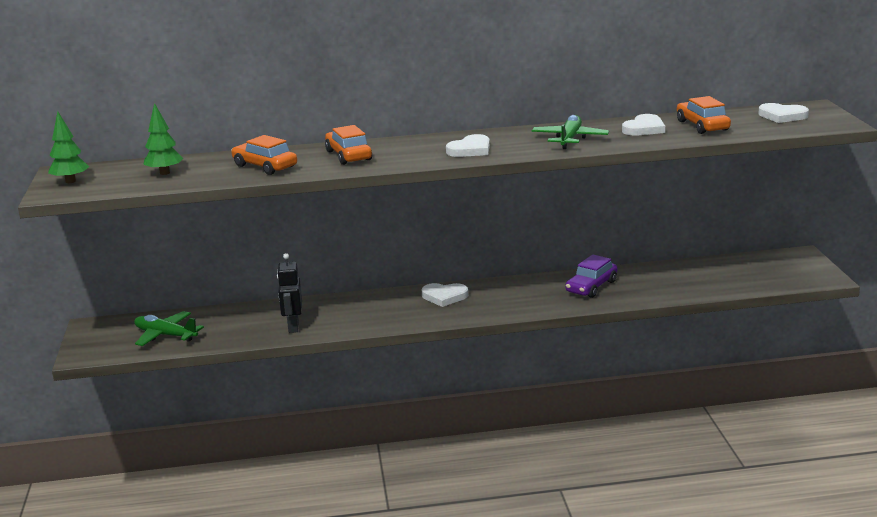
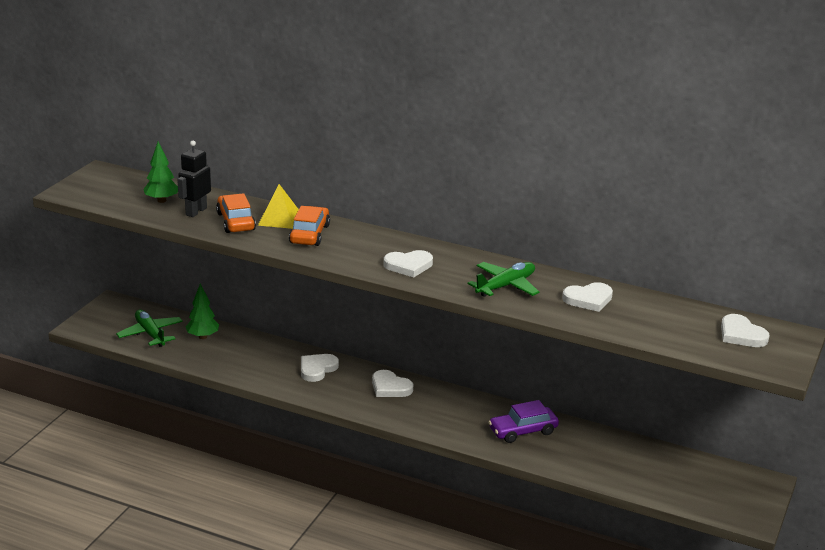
camera: 30 degrees right, 5 degrees up
(70, 181) = (93, 184): green tree -> green tree (203, 337)
(293, 327) = (244, 366): black robot -> black robot (196, 211)
(302, 154) = (279, 219): none -> yellow pyramid
(363, 306) = (317, 369): none -> white heart
(702, 126) = (646, 317): orange car -> none

